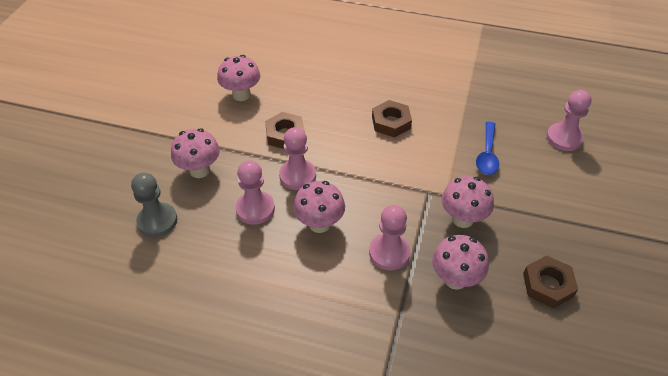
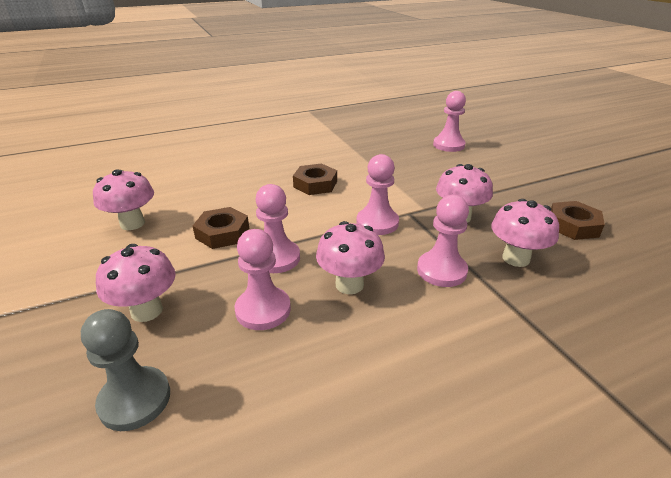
camera: 40 degrees left, 15 degrees down
(394, 187) = (377, 223): none -> pink pawn
(487, 154) = (415, 173): blue spoon -> none

